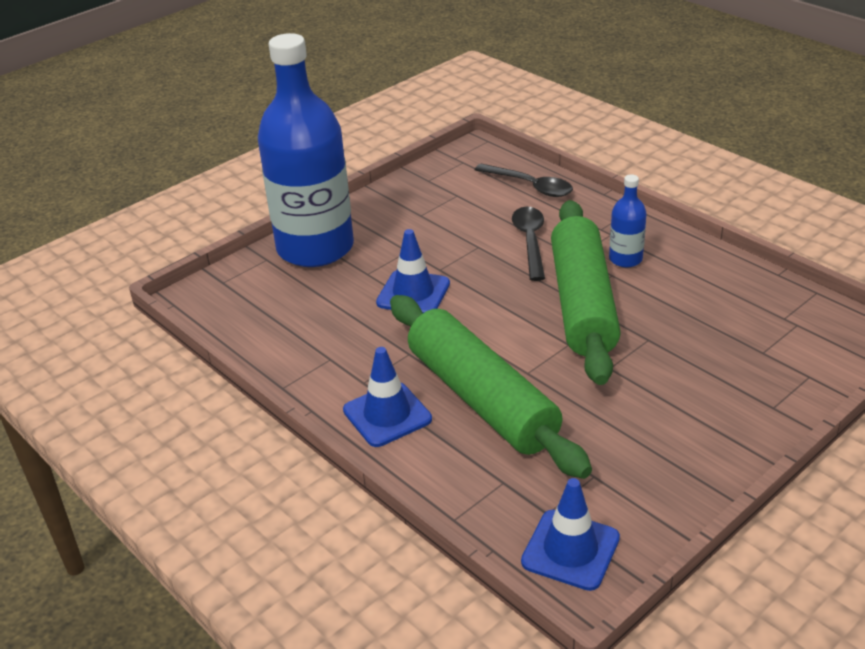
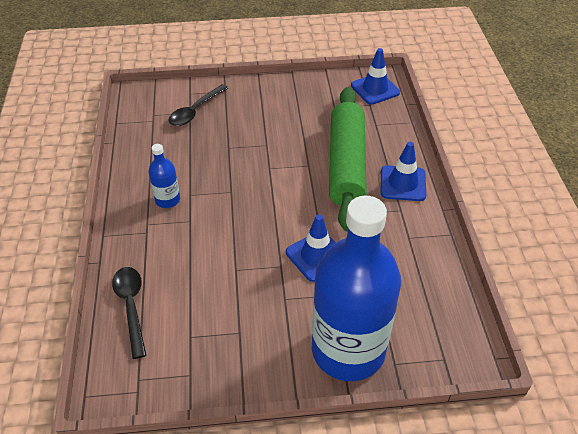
camera: 145 degrees left, 10 degrees up
(530, 241) = (200, 251): black spoon -> black spoon (195, 111)
(582, 303) = (231, 186): green rolling pin -> none

